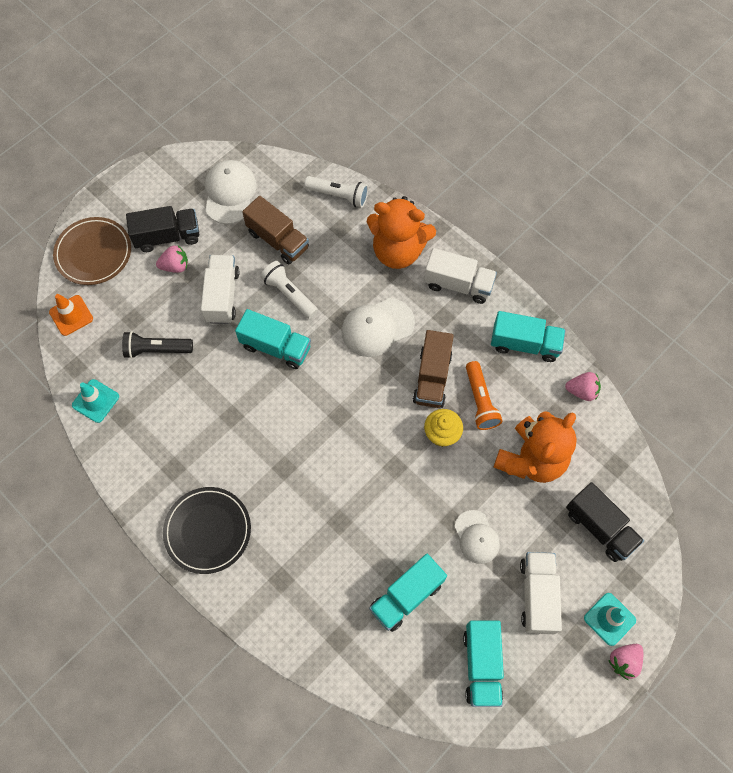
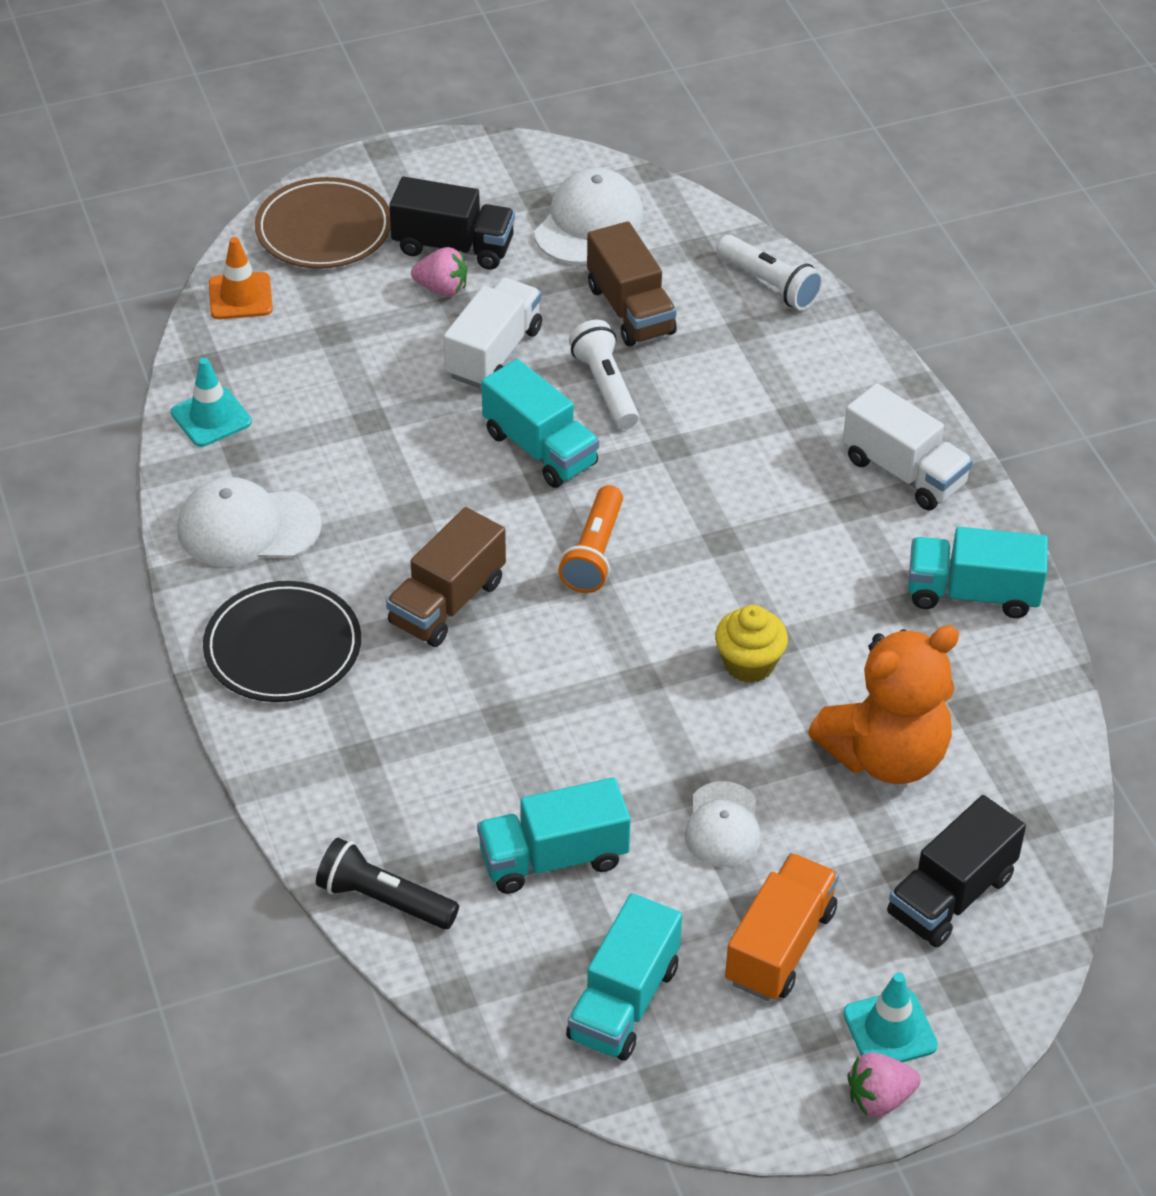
camera: 25 degrees right, 20 degrees down
(157, 350) = (346, 386): black flashlight -> black flashlight (383, 900)
(377, 327) = (727, 482): white cap -> white cap (248, 527)
(398, 251) = (826, 391): orange teddy bear -> none
(432, 377) = (779, 582): brown truck -> brown truck (447, 602)
(480, 401) = (844, 643): orange flashlight -> orange flashlight (594, 553)
(524, 344) = (972, 593): turquoise truck -> turquoise truck turned 150 degrees clockwise
(537, 595) = (780, 946): white truck -> orange truck
(581, 391) = (1036, 695): pink strawberry -> none
(599, 527) = (951, 895): black truck -> black truck turned 60 degrees clockwise

